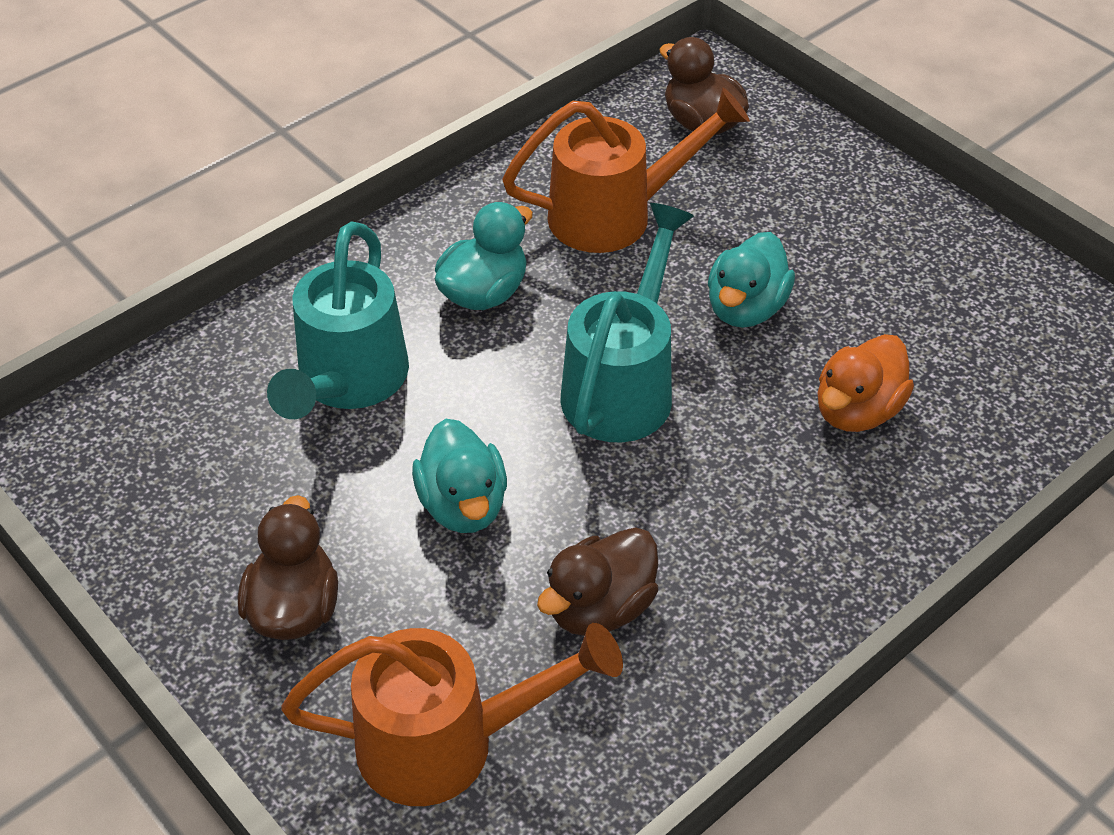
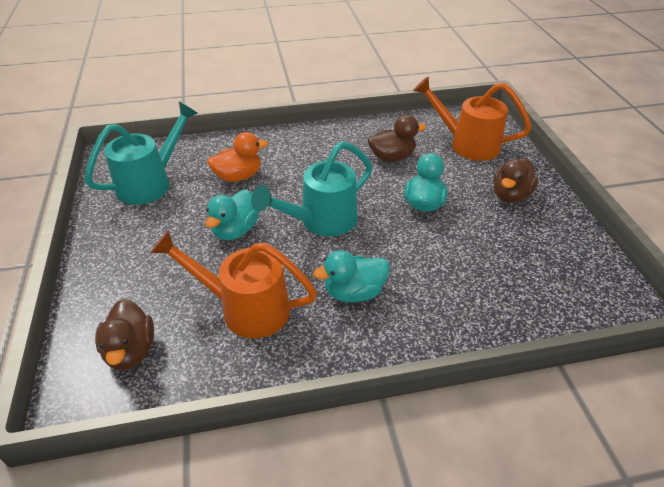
camera: 150 degrees left, 5 degrees down
(348, 381) = (452, 274): turquoise watering can -> turquoise watering can (150, 183)
(746, 308) = (235, 230): turquoise duck -> turquoise duck turned 150 degrees clockwise

